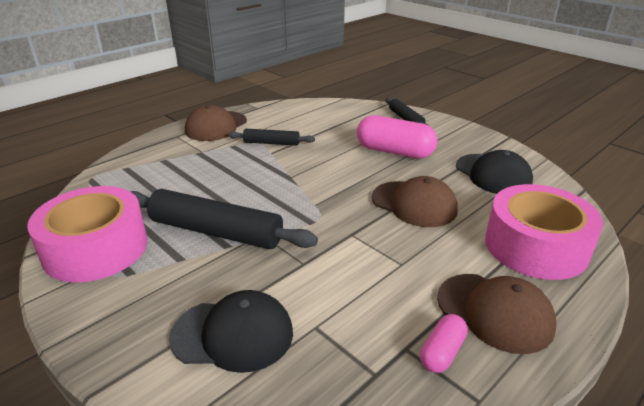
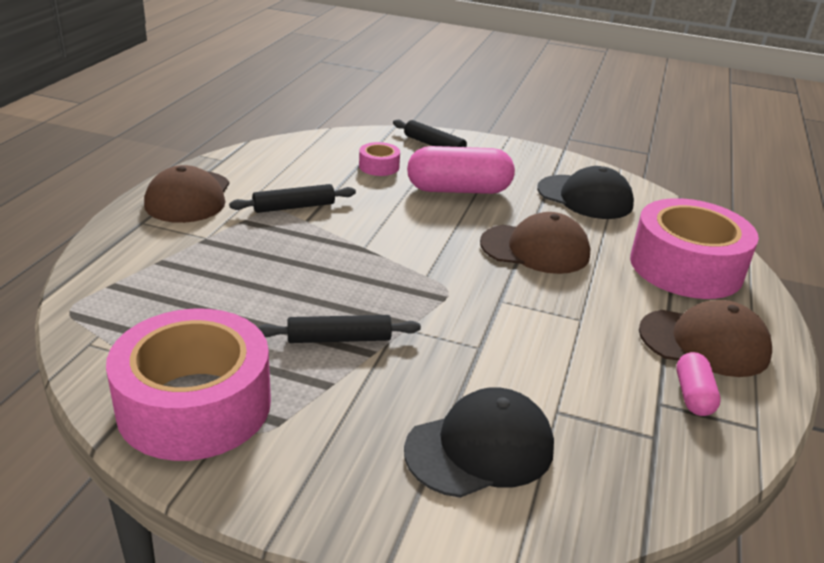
camera: 30 degrees left, 0 degrees up
(216, 231) = (339, 339): black rolling pin -> black rolling pin, size x0.54
(352, 127) = (379, 166): none -> pink tape

